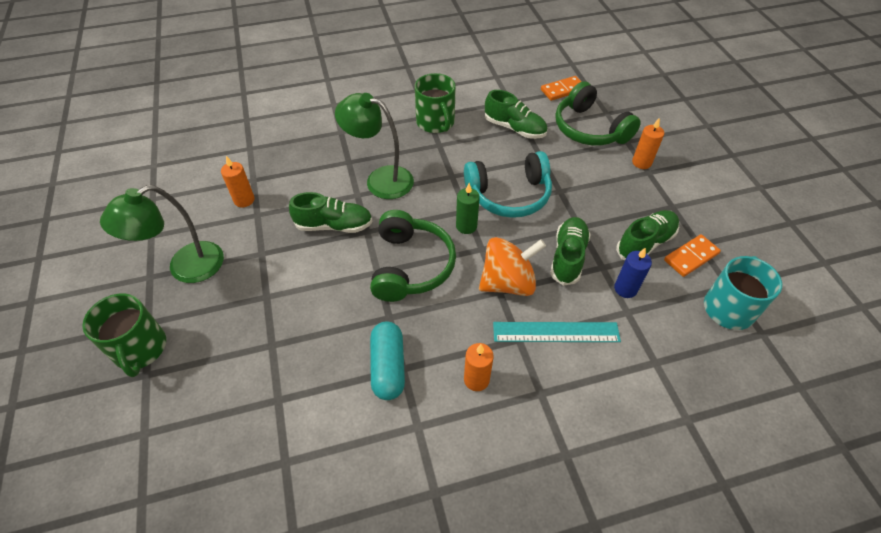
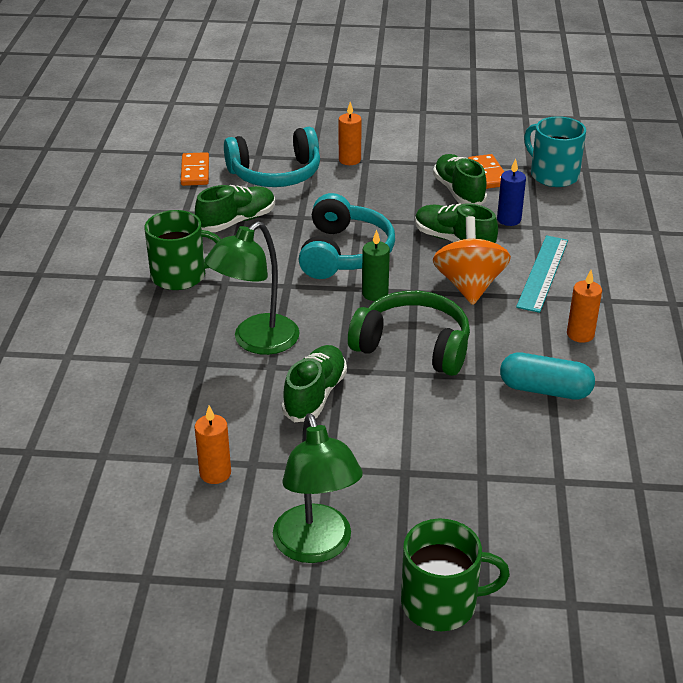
camera: 70 degrees left, 15 degrees down
(589, 129) = (276, 174): green headphones -> turquoise headphones

